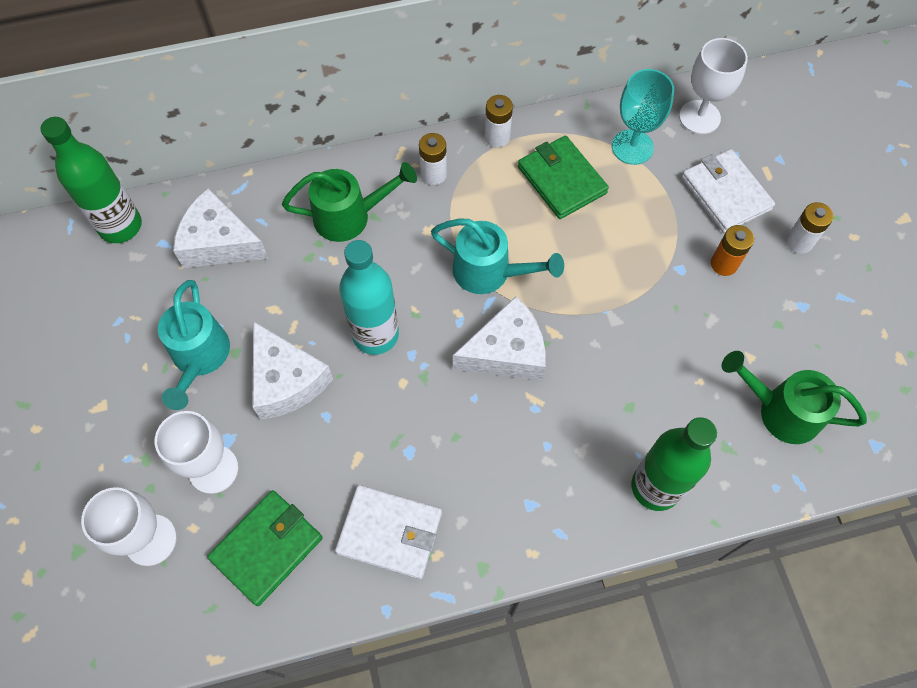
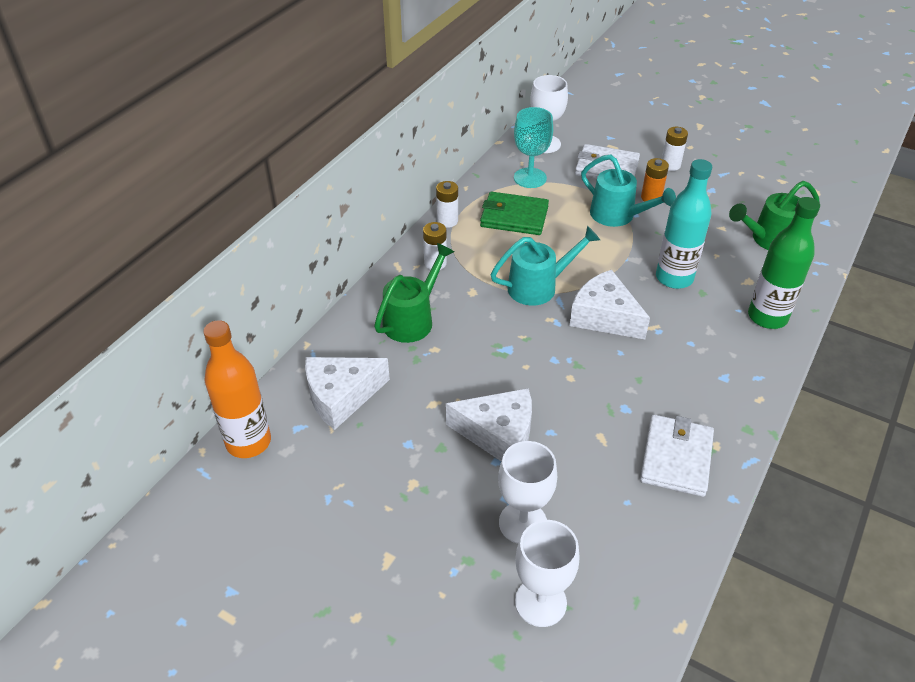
camera: 45 degrees left, 20 degrees down
(120, 226) = (248, 442): green bottle -> orange bottle
(199, 358) = (421, 470): turquoise watering can -> turquoise watering can (618, 216)
(267, 548) = (620, 533): green wallet -> none
(375, 335) = (518, 366): turquoise bottle -> turquoise bottle (674, 278)
(390, 533) = (676, 458): white wallet -> white wallet turned 45 degrees counterclockwise
(506, 352) = (604, 317): white cheese -> white cheese turned 75 degrees counterclockwise

